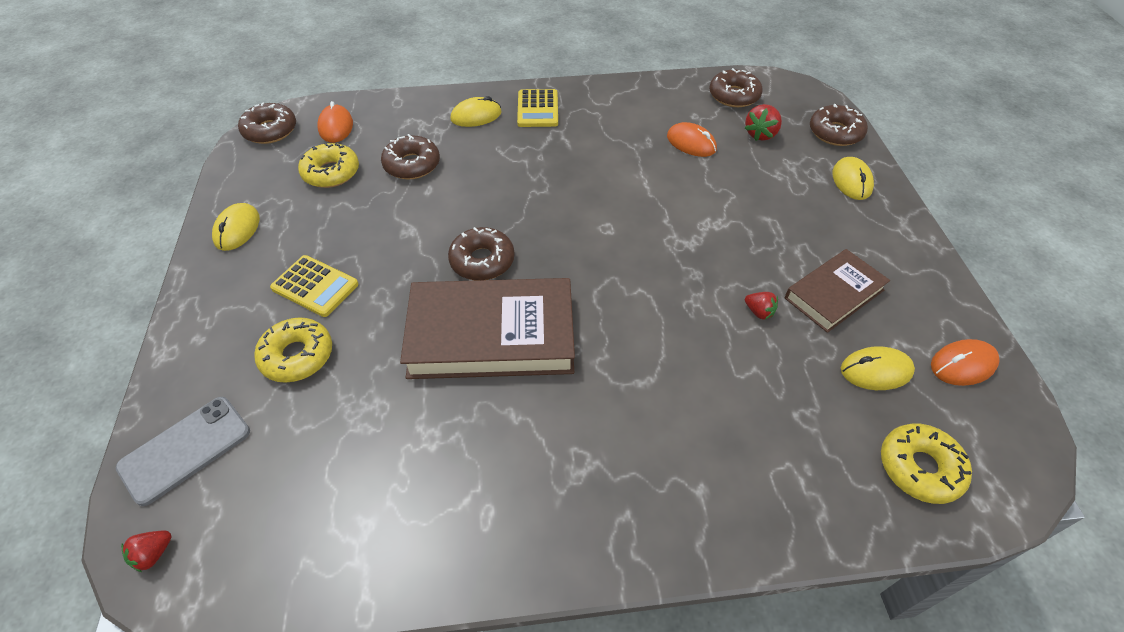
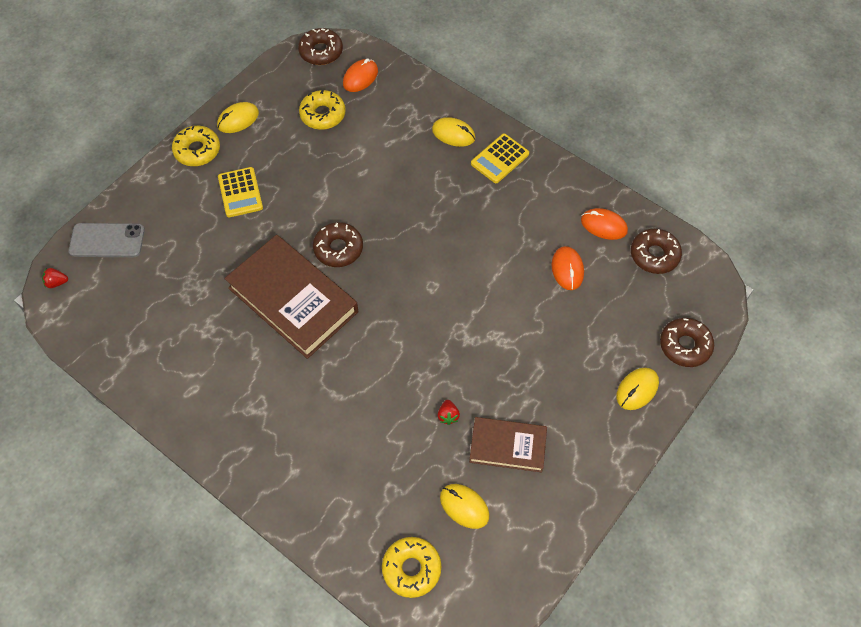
camera: 45 degrees right, 10 degrees up
(297, 356) = (194, 230): yellow donut -> yellow donut (197, 150)
(412, 165) = (373, 145): brown donut -> none
(760, 134) = (626, 302): red strawberry -> none
(962, 365) = (519, 551): orange mouse -> orange mouse (603, 225)

